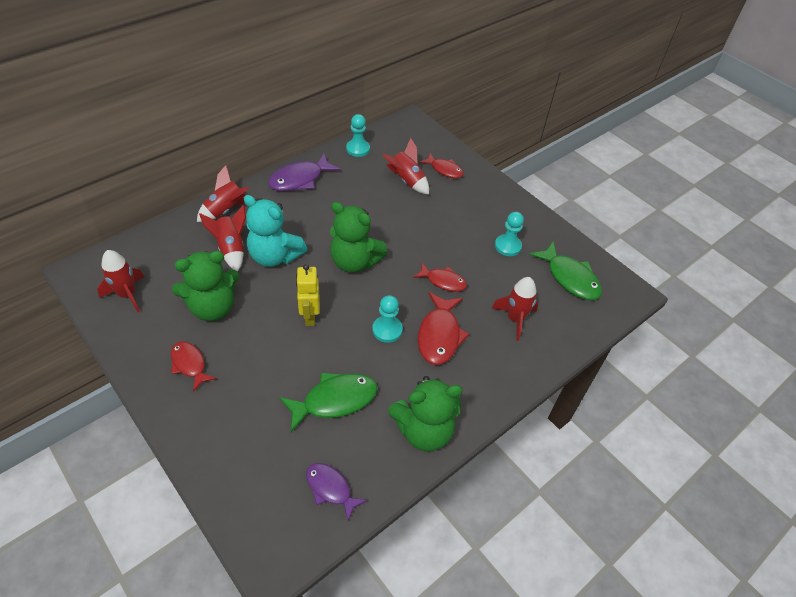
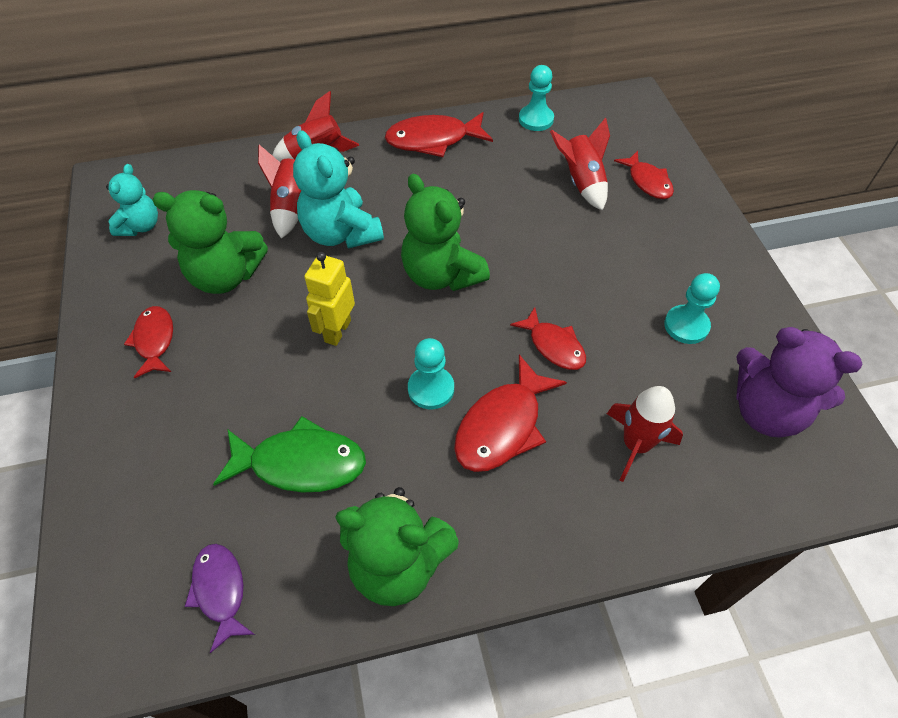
camera: 30 degrees right, 5 degrees up
(127, 295) = (140, 226): red rocket -> turquoise teddy bear
(300, 179) = (433, 140): purple fish -> red fish
(570, 278) = (766, 411): green fish -> purple teddy bear

